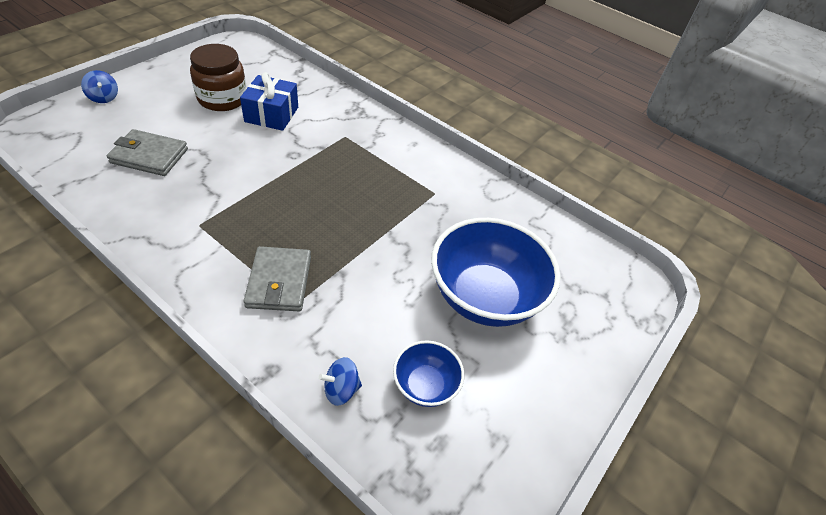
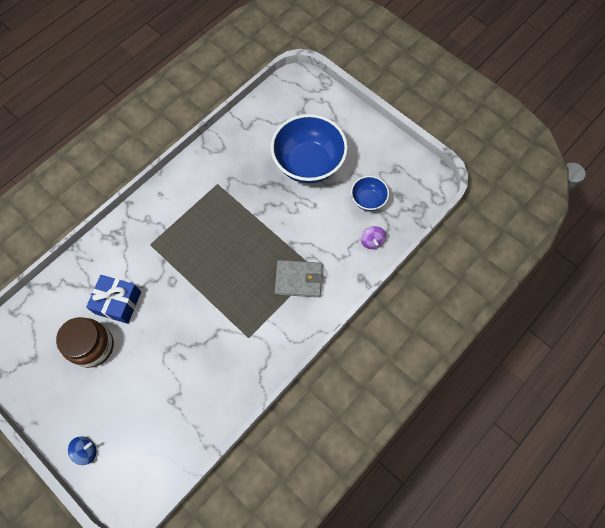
camera: 80 degrees left, 20 degrees up
(149, 156) = (171, 389): grey wallet -> none
(341, 389) = (372, 241): blue spinning top -> purple spinning top

